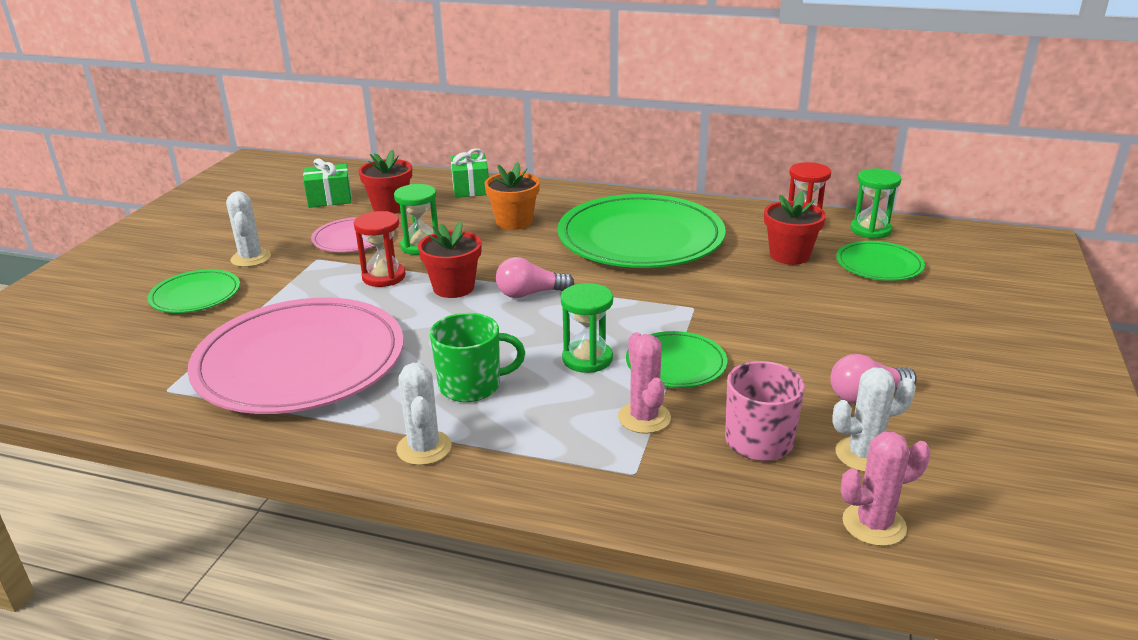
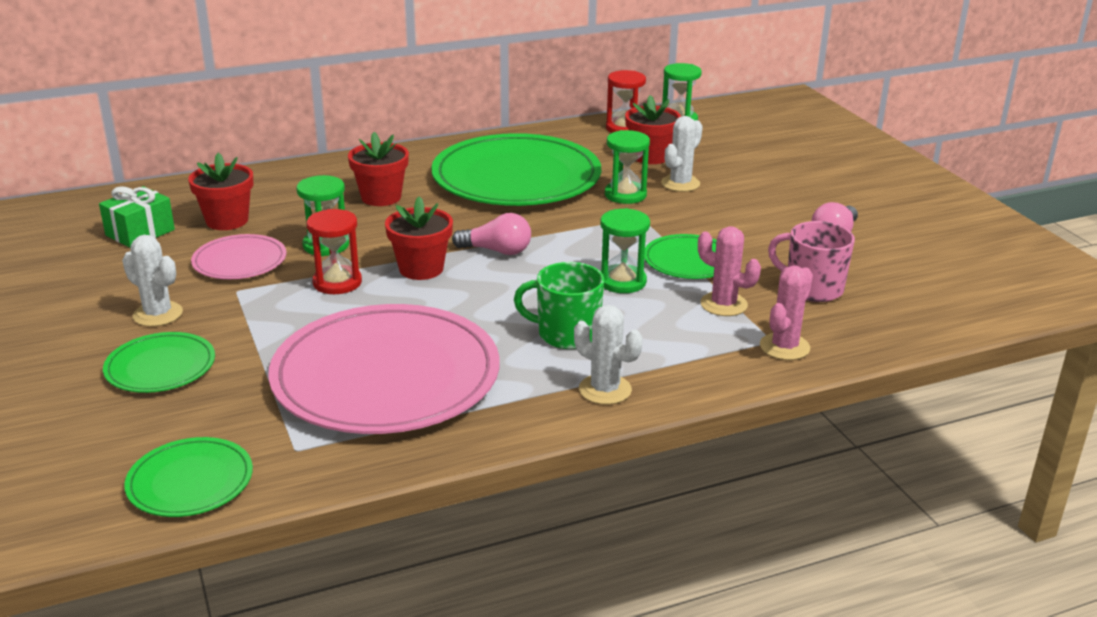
camera: 40 degrees left, 0 degrees up
(471, 188) = (283, 179): green gift -> none
(471, 386) = (566, 334): green mug -> green mug turned 120 degrees counterclockwise
(514, 222) = (381, 197): orange flower pot -> red flower pot
(530, 294) = (497, 251): pink light bulb -> pink light bulb turned 120 degrees counterclockwise
(711, 282) = (625, 195): none -> green hourglass
(864, 455) = (882, 272): white cactus -> white cactus (680, 184)
(874, 524) = (940, 308): pink cactus -> pink cactus (784, 347)
(879, 265) = (720, 144): green plate -> green plate (190, 481)

